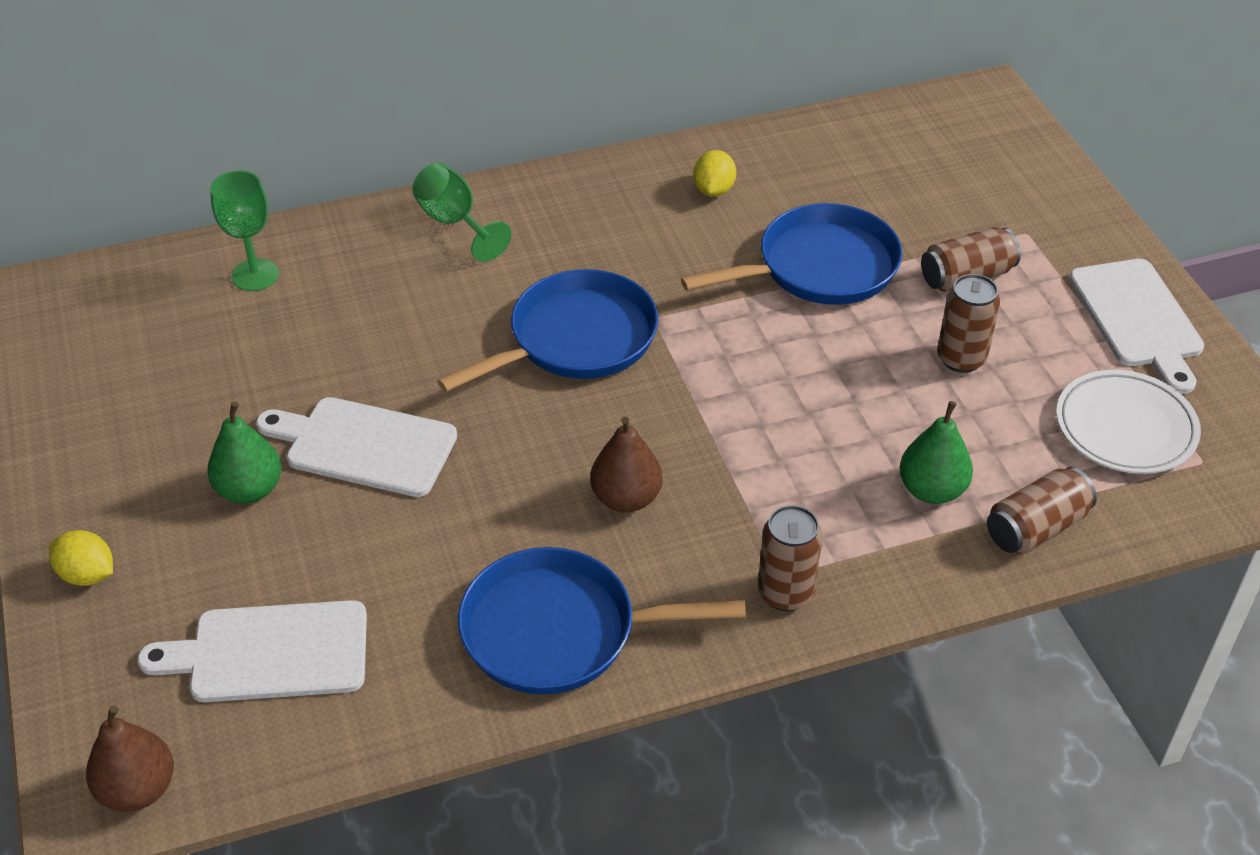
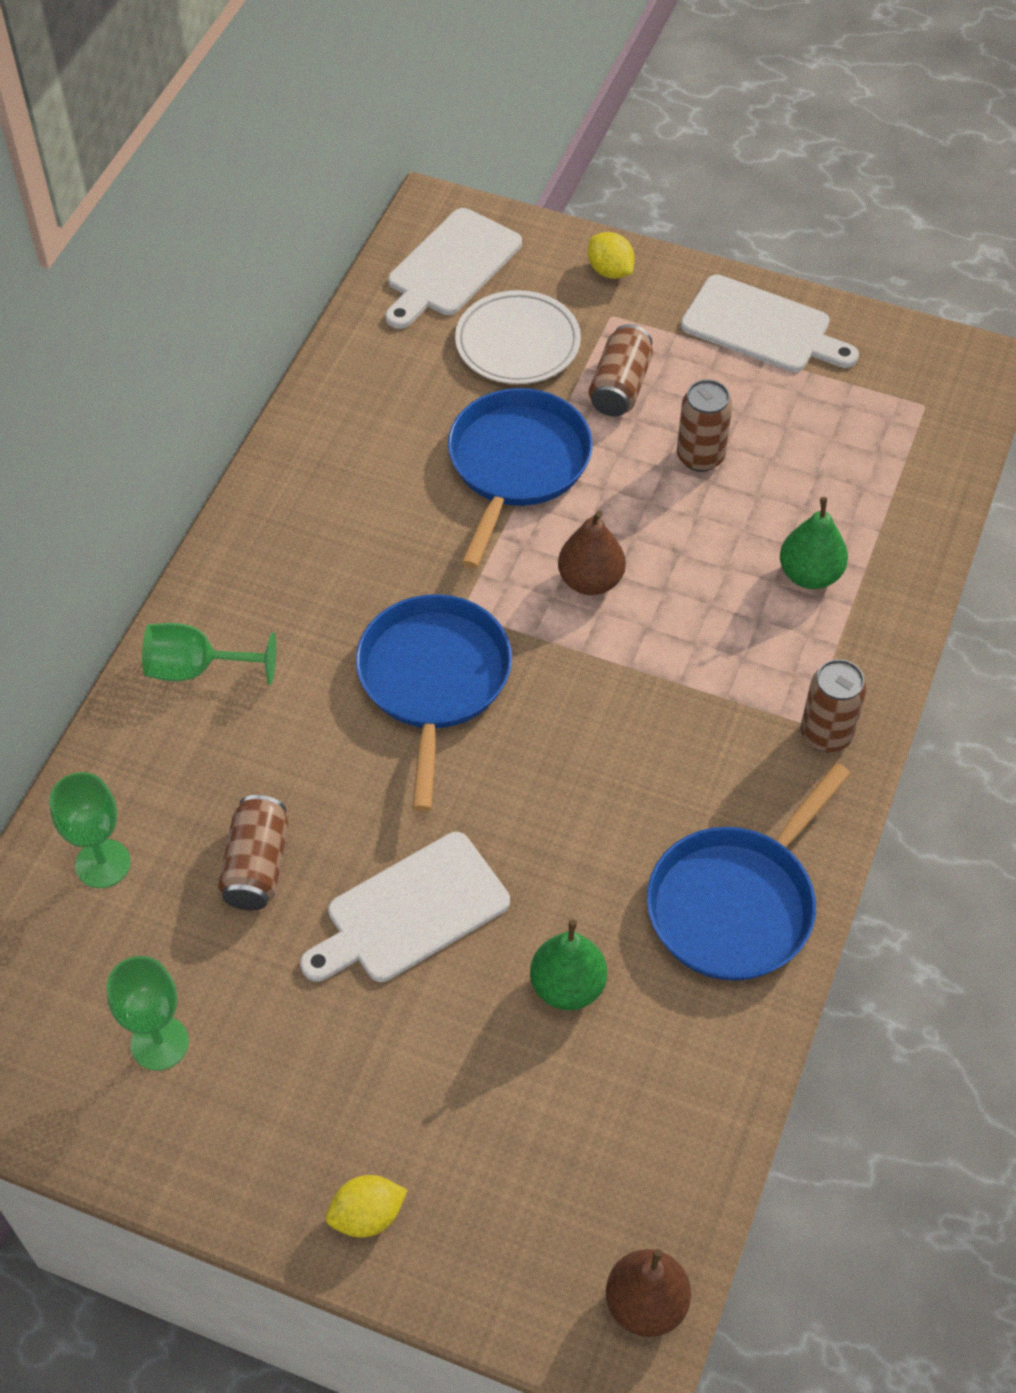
camera: 50 degrees left, 10 degrees up
(139, 385) = (159, 1043): none -> green goblet
(249, 490) = (381, 1029): green pear -> green pear (567, 986)
(269, 652) = (583, 1121): white cutting board -> white cutting board (450, 267)
(626, 498) = (642, 768): brown pear -> brown pear (590, 580)
(713, 190) = (353, 464): yellow lemon -> yellow lemon (610, 271)
(1036, 528) = (898, 543): brown can -> brown can (257, 866)
(1125, 428) = (856, 420): white plate -> white plate (517, 343)

